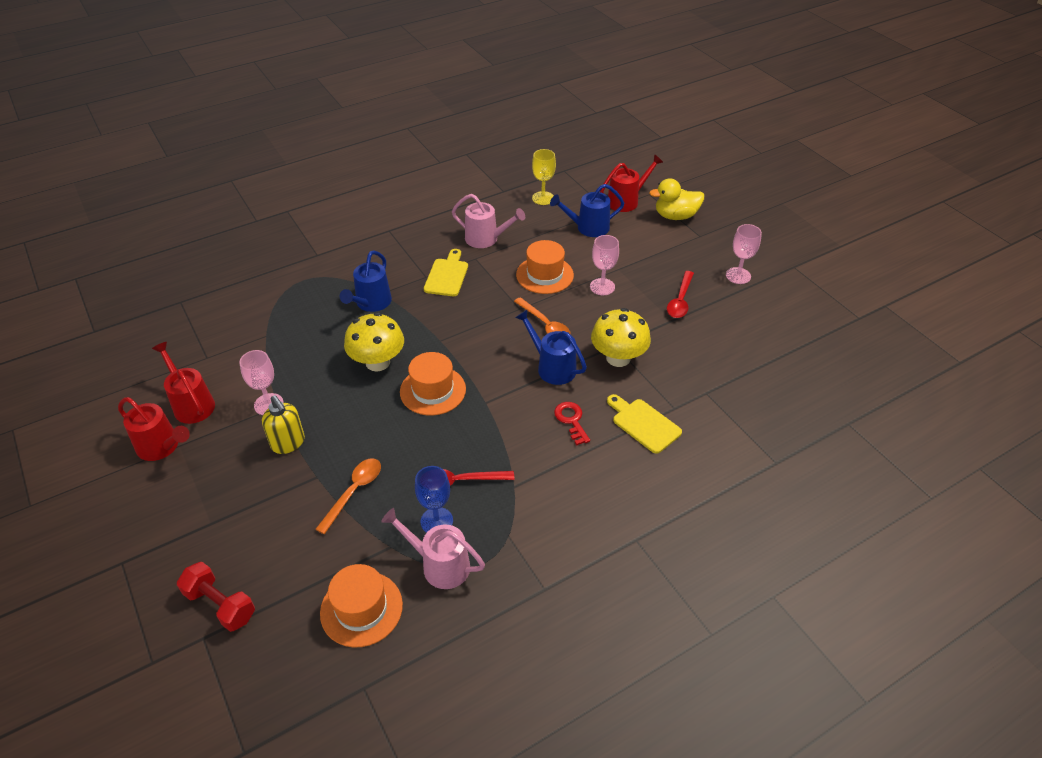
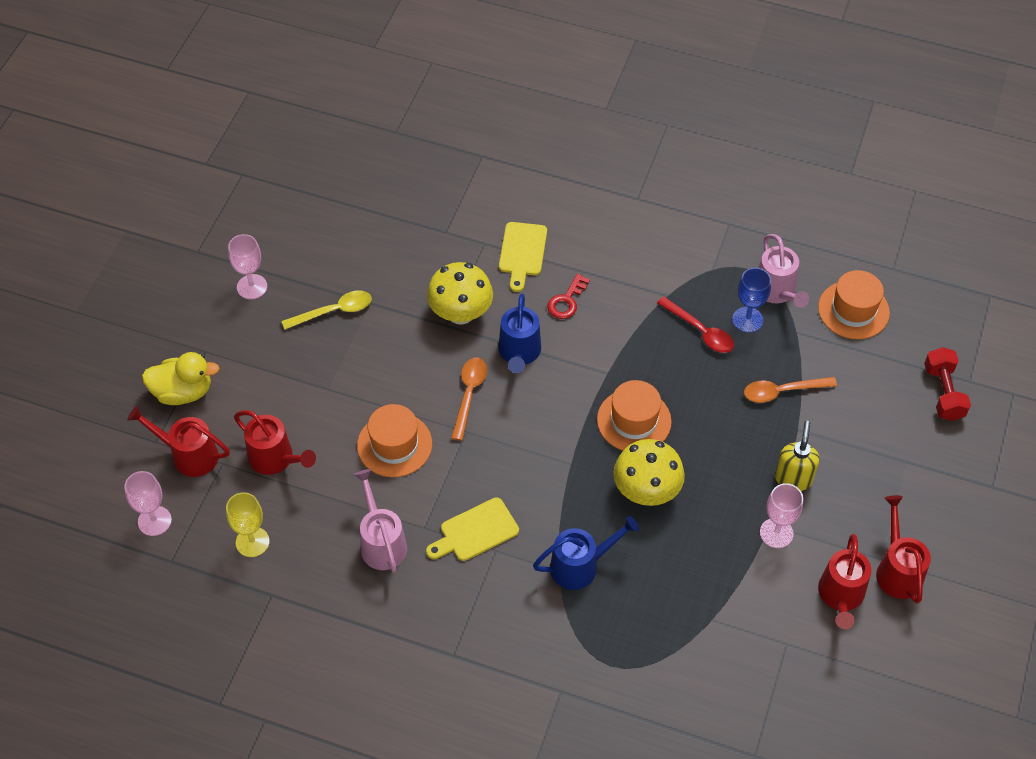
camera: 130 degrees left, 10 degrees up
(588, 228) = (276, 459): blue watering can -> red watering can
(602, 287) = (369, 384): pink goblet -> pink goblet (154, 521)
(675, 216) = (183, 392): yellow duck -> yellow duck turned 45 degrees counterclockwise
(680, 300) = (334, 311): red spoon -> yellow spoon

